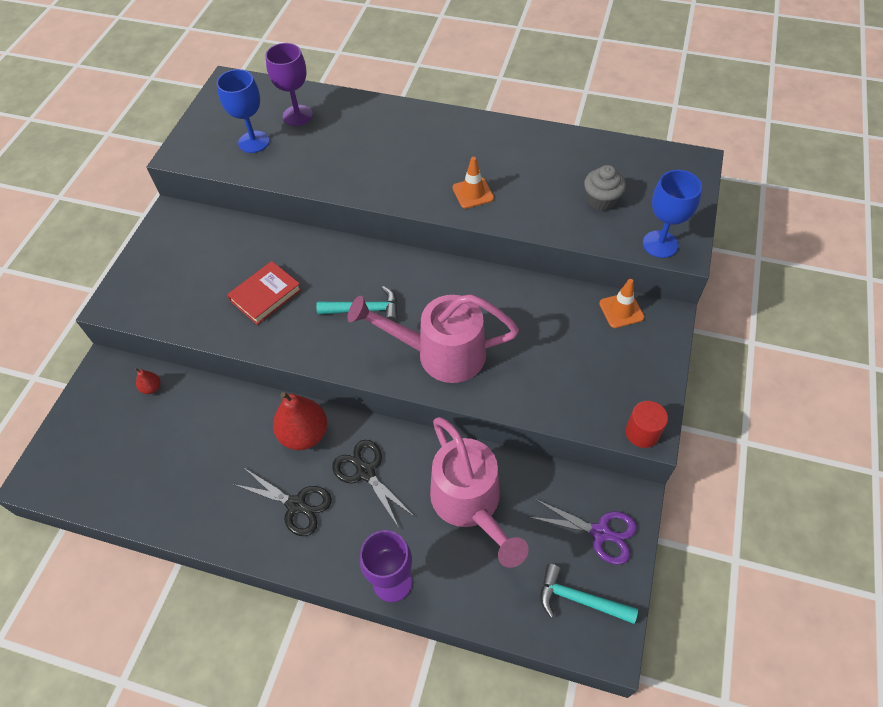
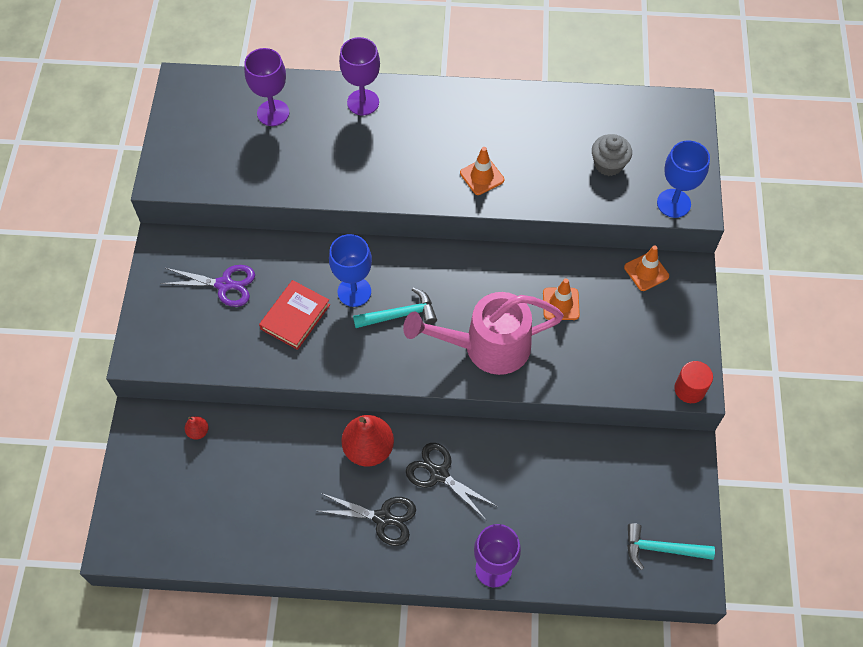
camera: 15 degrees left, 5 degrees up
(254, 142) = (237, 152): blue goblet -> blue goblet (354, 292)
(381, 117) = (363, 102): none -> purple goblet
(470, 504) = (544, 484): pink watering can -> none
(526, 326) = (561, 304): none -> orange traffic cone
(600, 532) = (667, 486): purple scissors -> purple scissors (224, 284)

